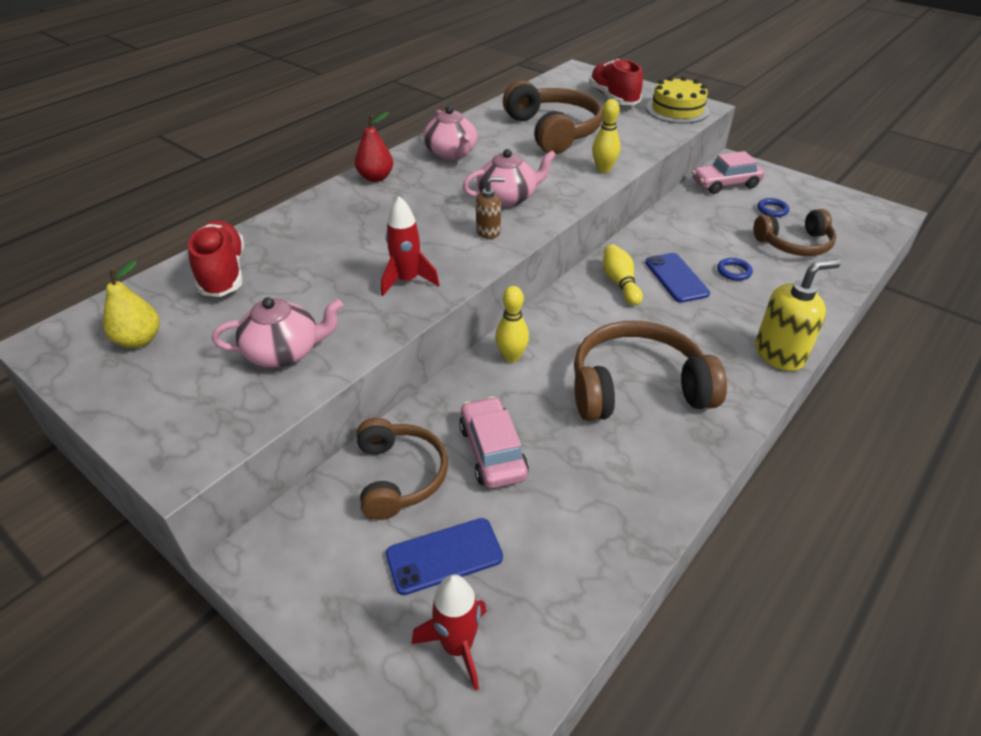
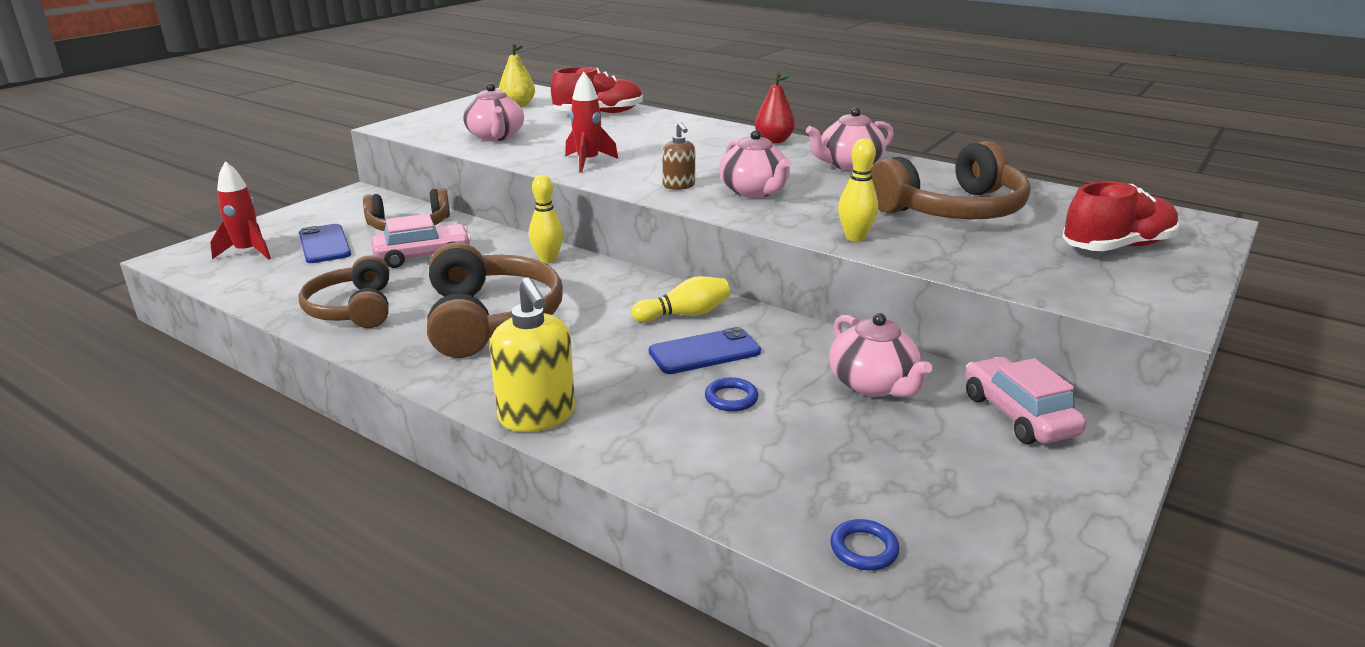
camera: 85 degrees right, 15 degrees down
(677, 110) = (1122, 294): yellow cake -> none
(705, 220) = (873, 385): none -> pink teapot
(772, 210) = (949, 457): blue ring -> blue ring (864, 549)
(794, 244) = (834, 467): brown headphones -> brown headphones (353, 309)

